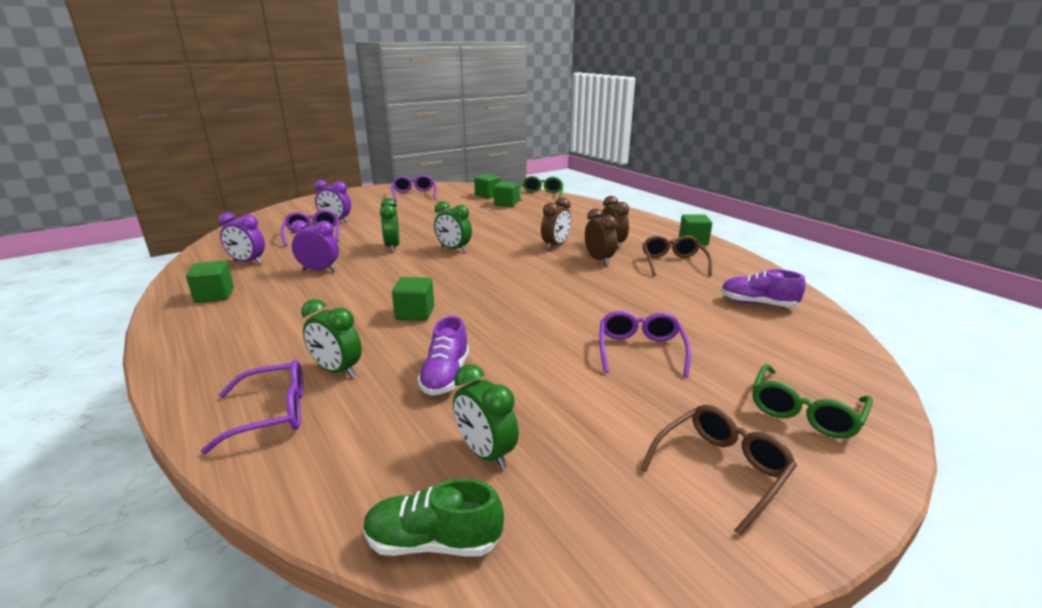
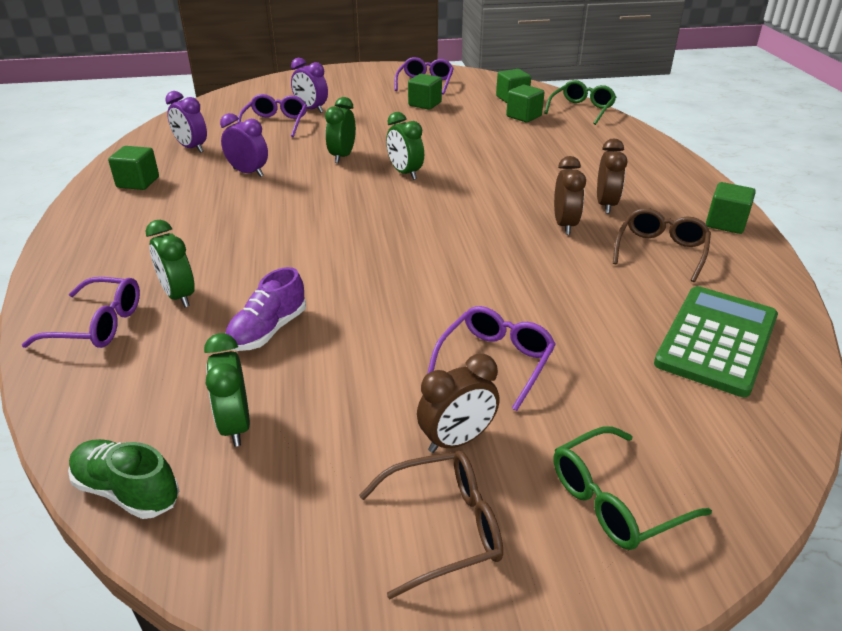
camera: 25 degrees right, 10 degrees up
(415, 313) = (298, 249): green cube -> green cube (425, 104)
(555, 246) = (529, 192): brown clock -> brown clock (457, 440)
(757, 304) = (717, 340): purple shoe -> green calculator

